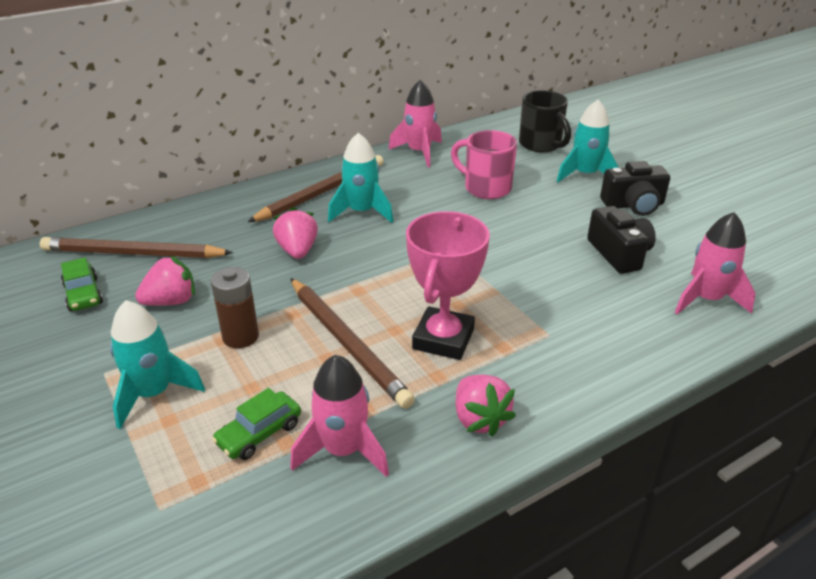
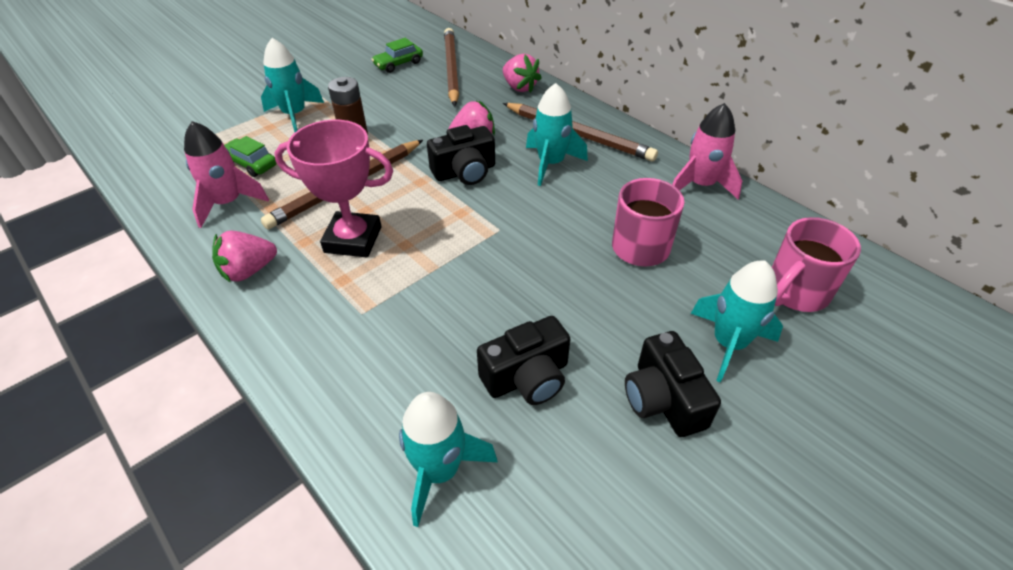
camera: 80 degrees right, 10 degrees up
(171, 301) = (394, 98): pink strawberry -> pink strawberry (519, 87)
(354, 261) = (465, 172): none -> black camera
(541, 145) = (795, 292): black mug -> pink mug
(706, 299) = (439, 471): pink rocket -> turquoise rocket

